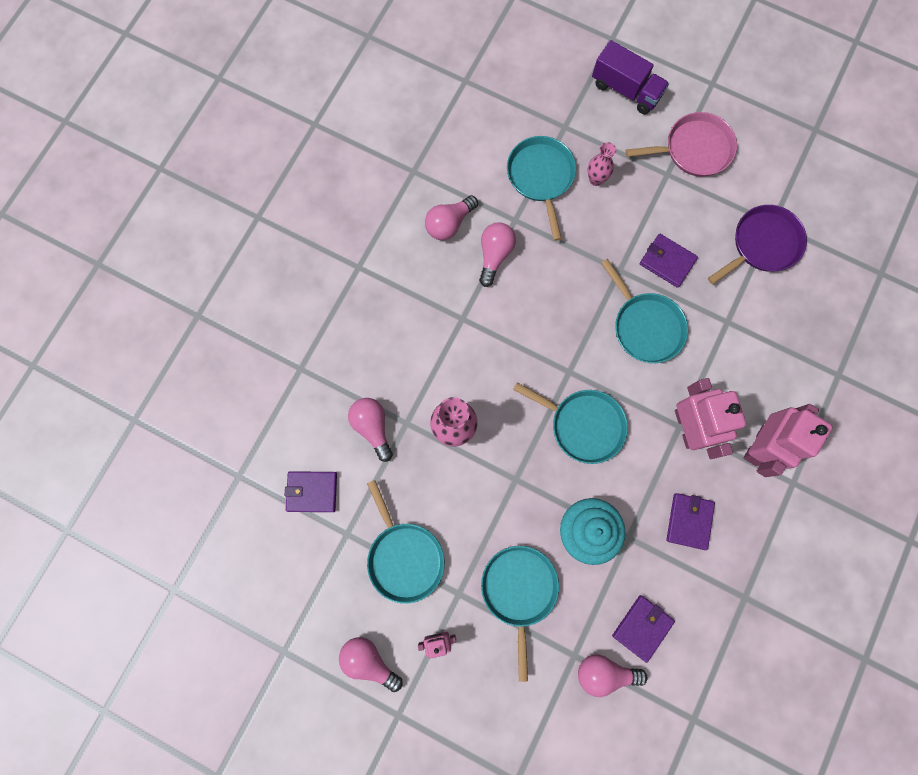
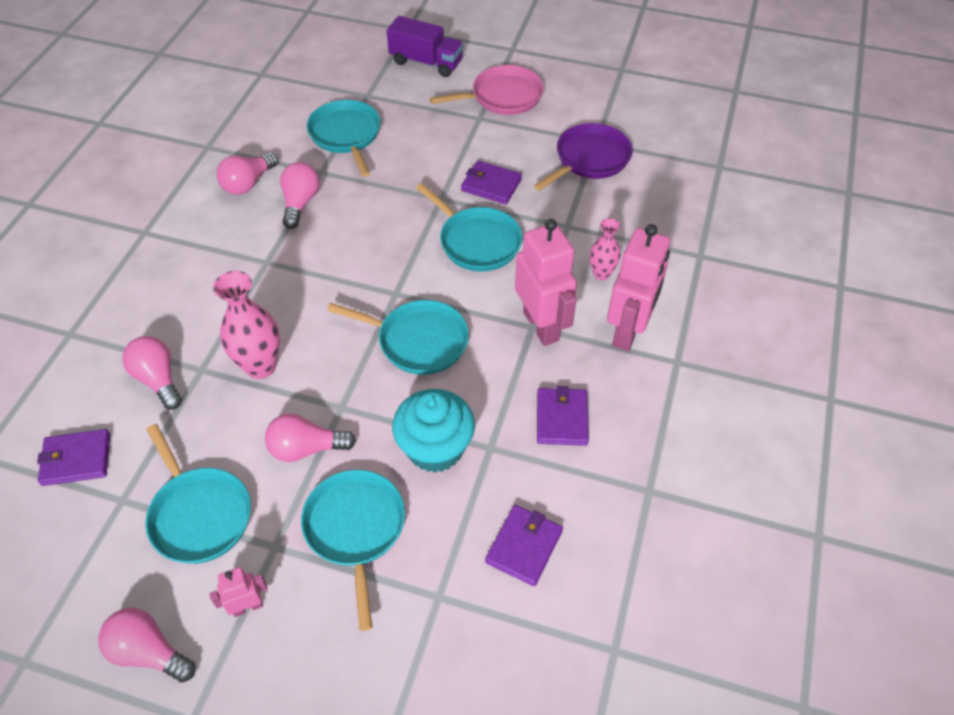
camera: 10 degrees left, 25 degrees down
(596, 179) = (405, 130): pink vase -> pink vase (601, 273)
(604, 672) = (481, 610): pink light bulb -> pink light bulb (306, 448)

